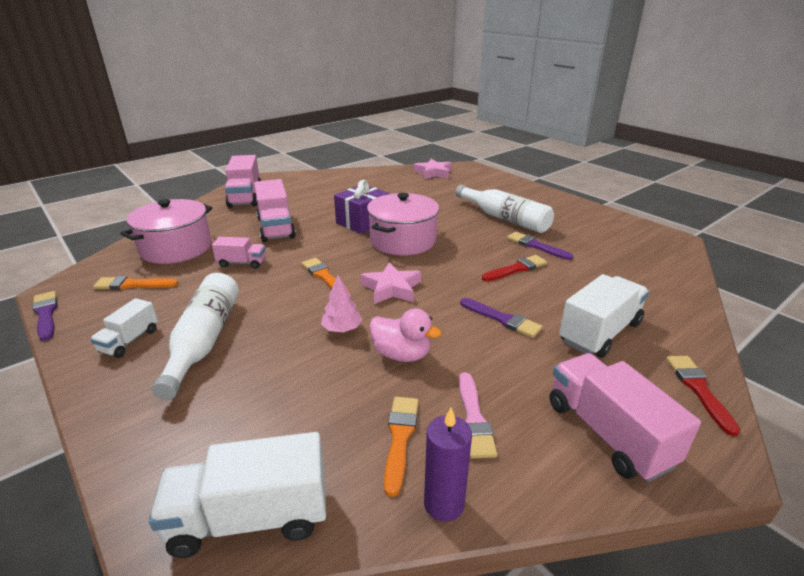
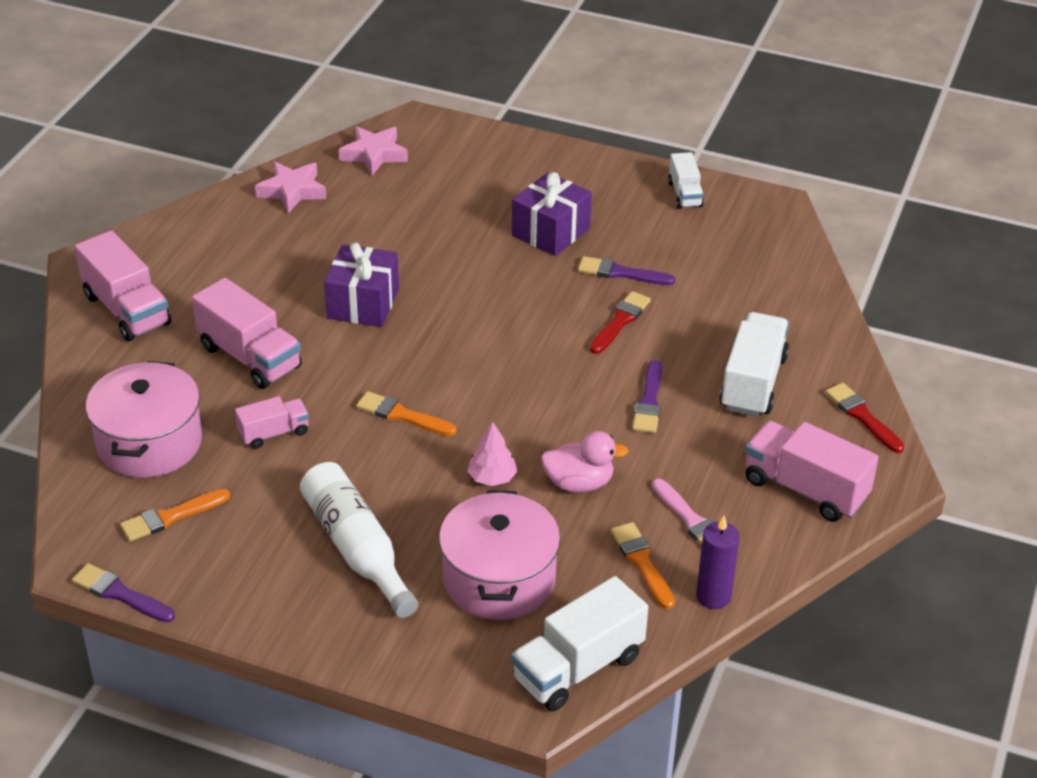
camera: 30 degrees left, 10 degrees up
(129, 341) = (272, 582): white truck -> white truck (685, 194)
(391, 288) = (499, 404): pink star -> pink star (292, 191)
(403, 241) = (448, 321): pink pot -> pink pot (499, 579)
(502, 319) = (649, 401): purple brush -> purple brush turned 90 degrees clockwise
(504, 218) = (550, 232): white bottle -> purple gift

